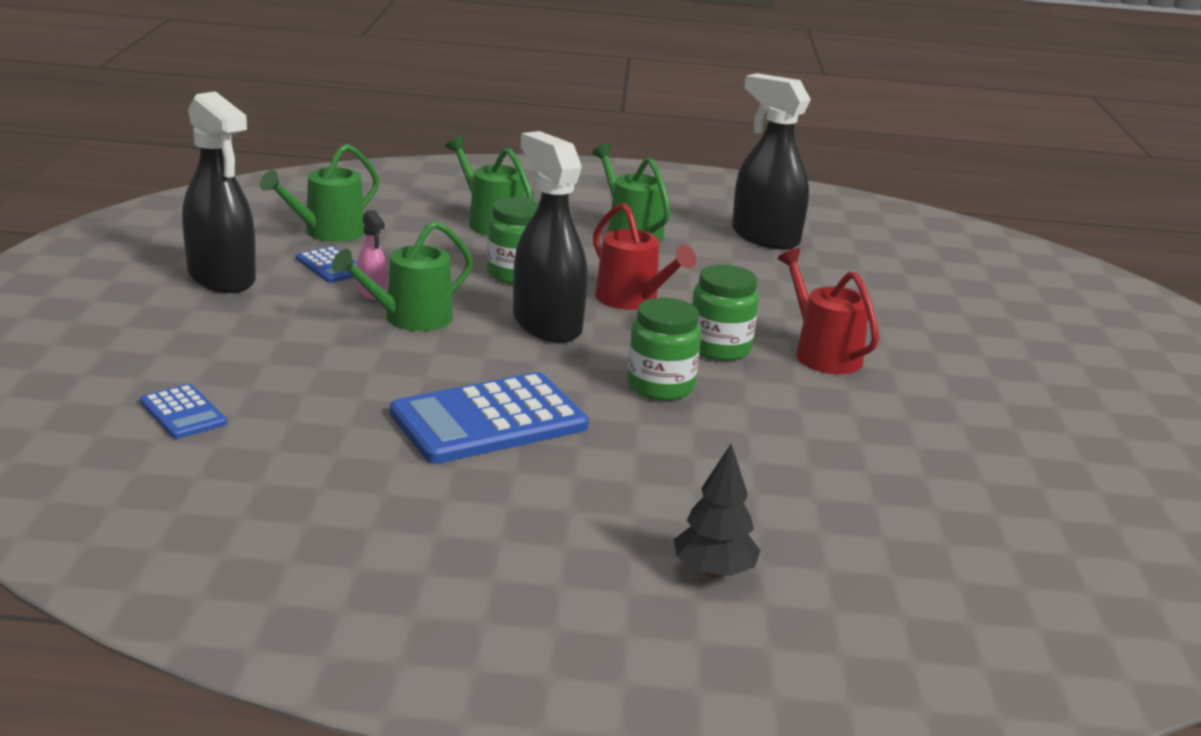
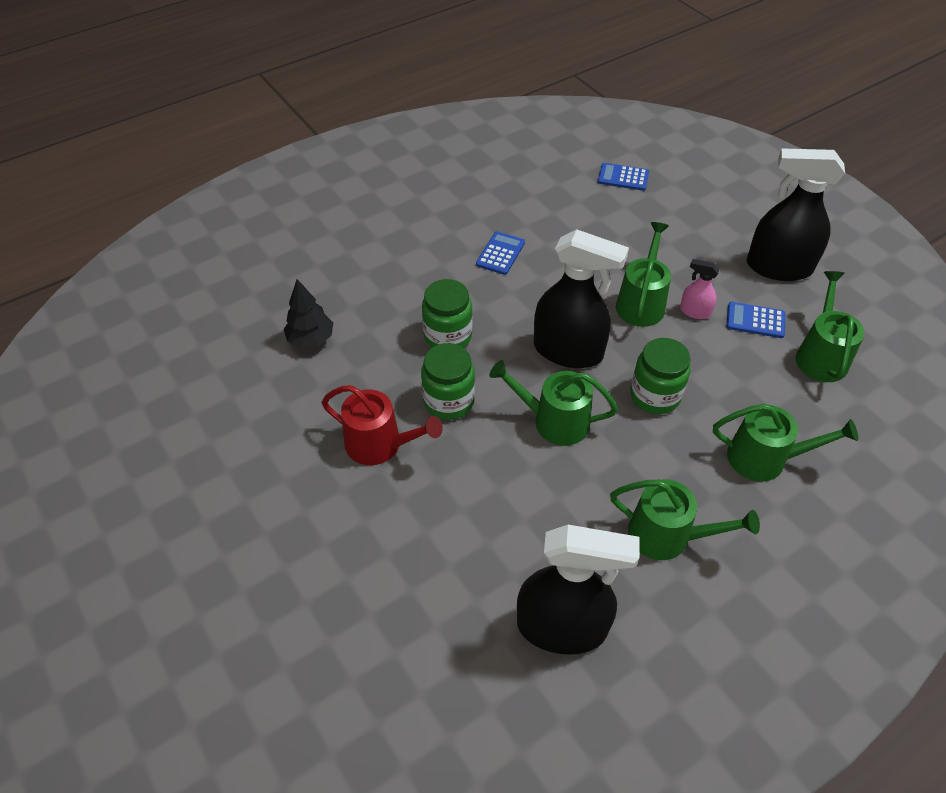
camera: 145 degrees right, 25 degrees up
(488, 420) = (500, 253): blue calculator -> blue calculator, size x0.49
(632, 299) = (554, 421): red watering can -> green watering can
(713, 571) = (318, 229): black tree -> black tree (311, 339)

